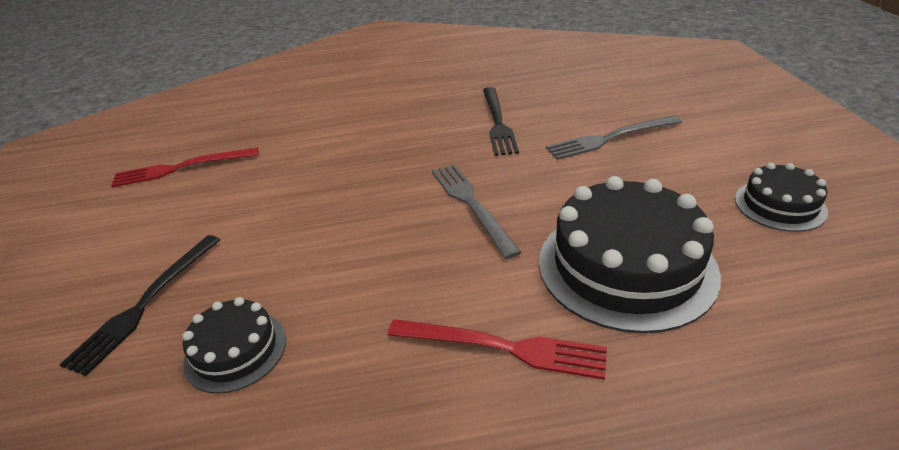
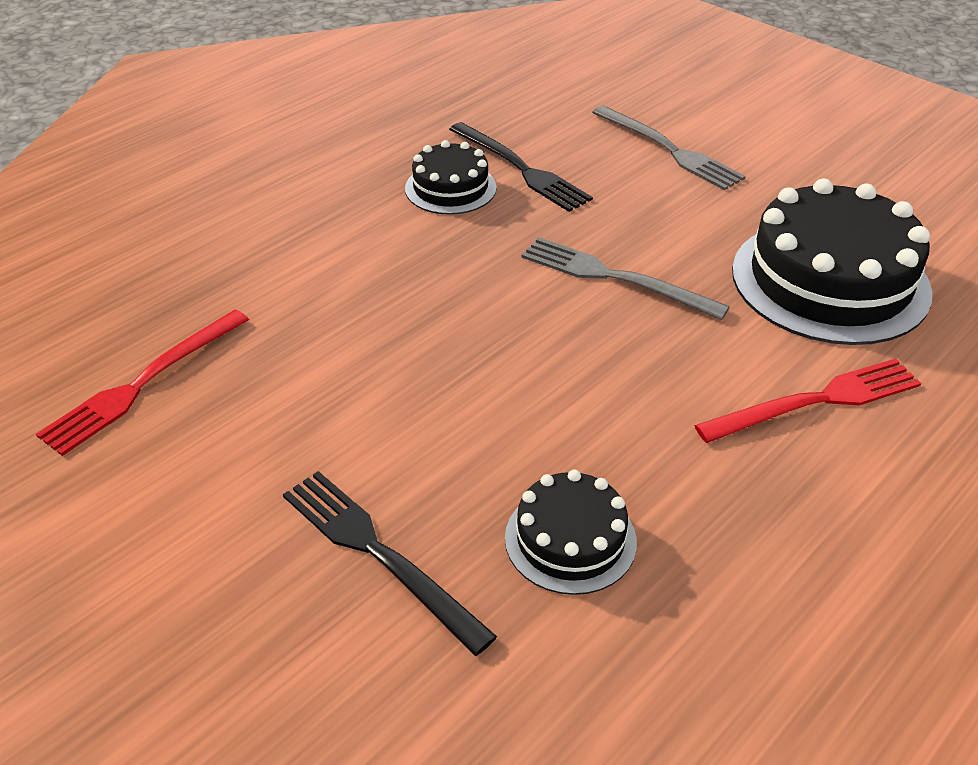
camera: 40 degrees left, 5 degrees up
(146, 303) = (380, 555): black fork -> black fork turned 150 degrees clockwise
(611, 138) = (668, 149): grey fork -> grey fork turned 75 degrees counterclockwise
(780, 205) = (886, 172): black cake -> black cake (450, 188)

